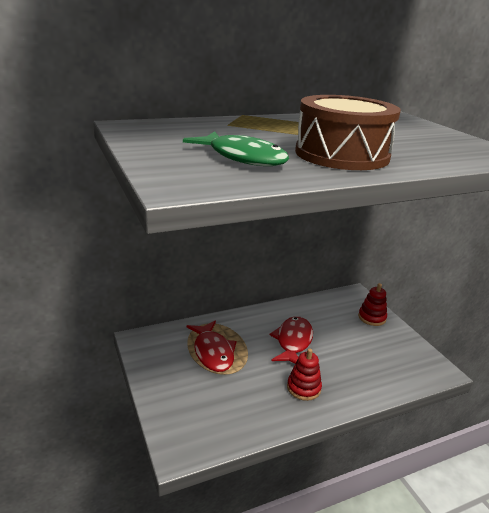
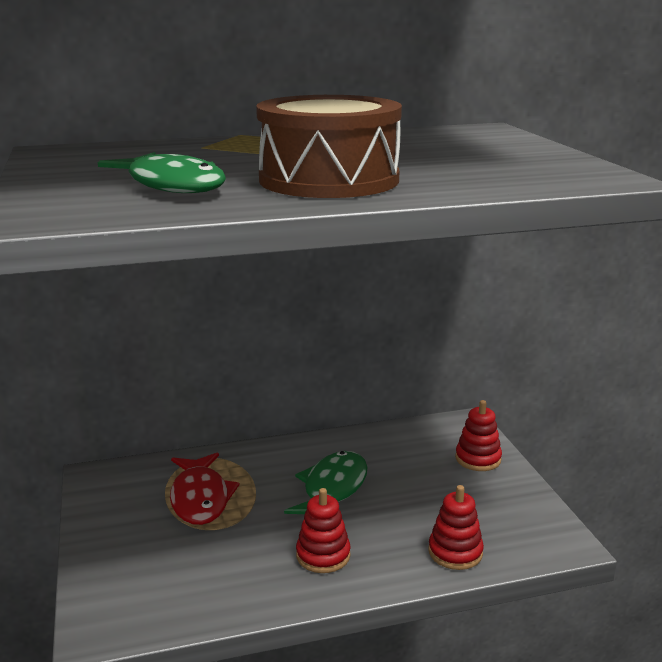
camera: 10 degrees right, 5 degrees down
(293, 342) = (332, 489): red fish -> green fish
(381, 381) = (455, 552): none -> red stacking toy

